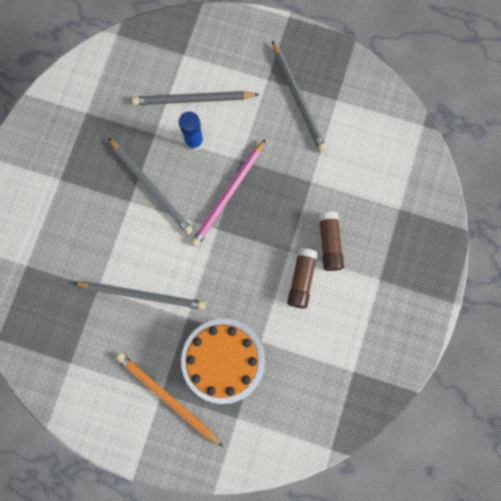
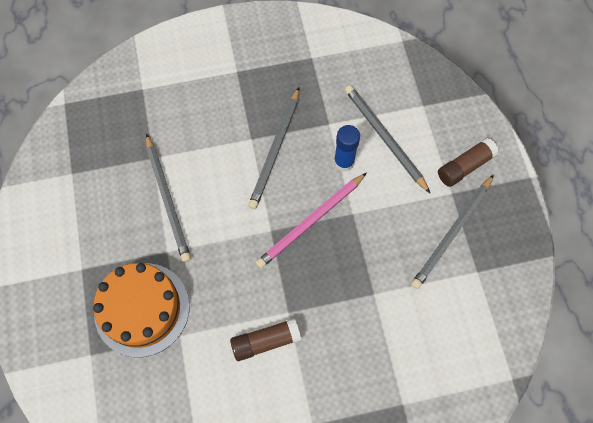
camera: 60 degrees right, 10 degrees down
(167, 398) = (79, 277): orange pencil -> none
(228, 195) = (310, 222): pink pencil -> pink pencil turned 45 degrees counterclockwise
(329, 243) = (320, 349): brown glue stick -> brown glue stick (465, 166)

